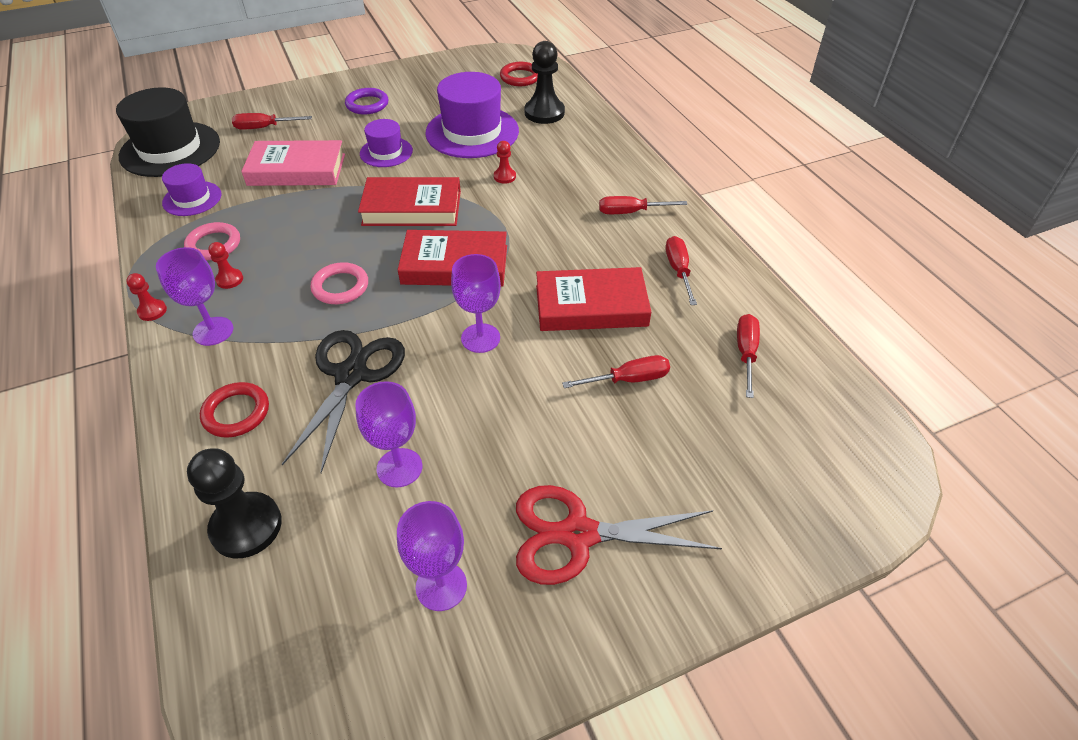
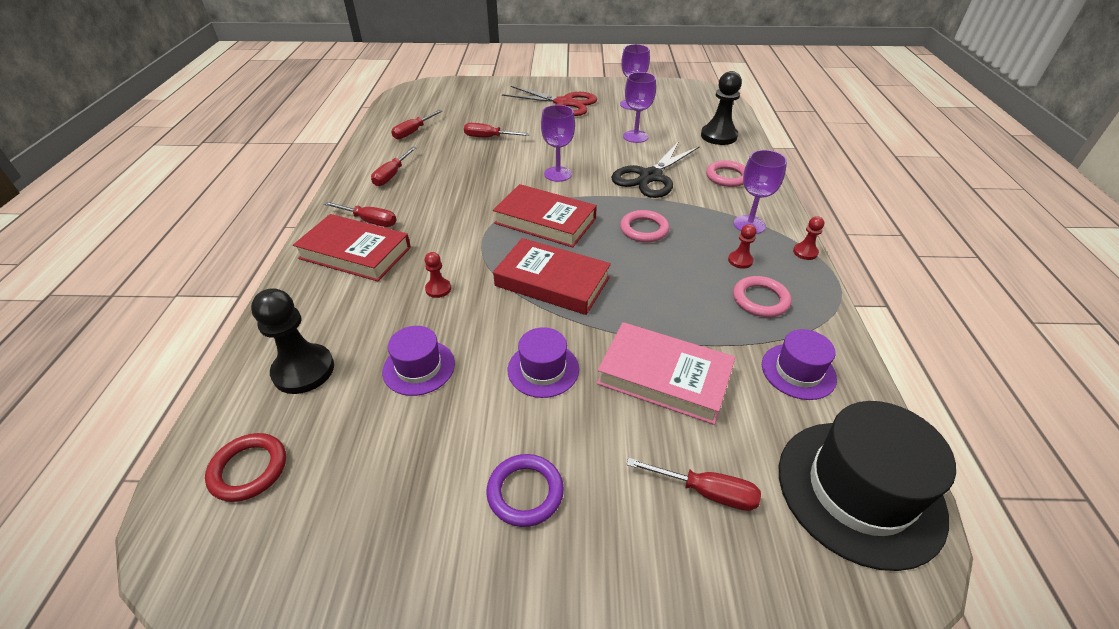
camera: 155 degrees left, 5 degrees down
(236, 413) = (727, 177): red ring -> pink ring
(472, 132) = (419, 367): purple hat -> purple hat, size x0.55
(591, 306) = (472, 172): red book -> red book (355, 253)

